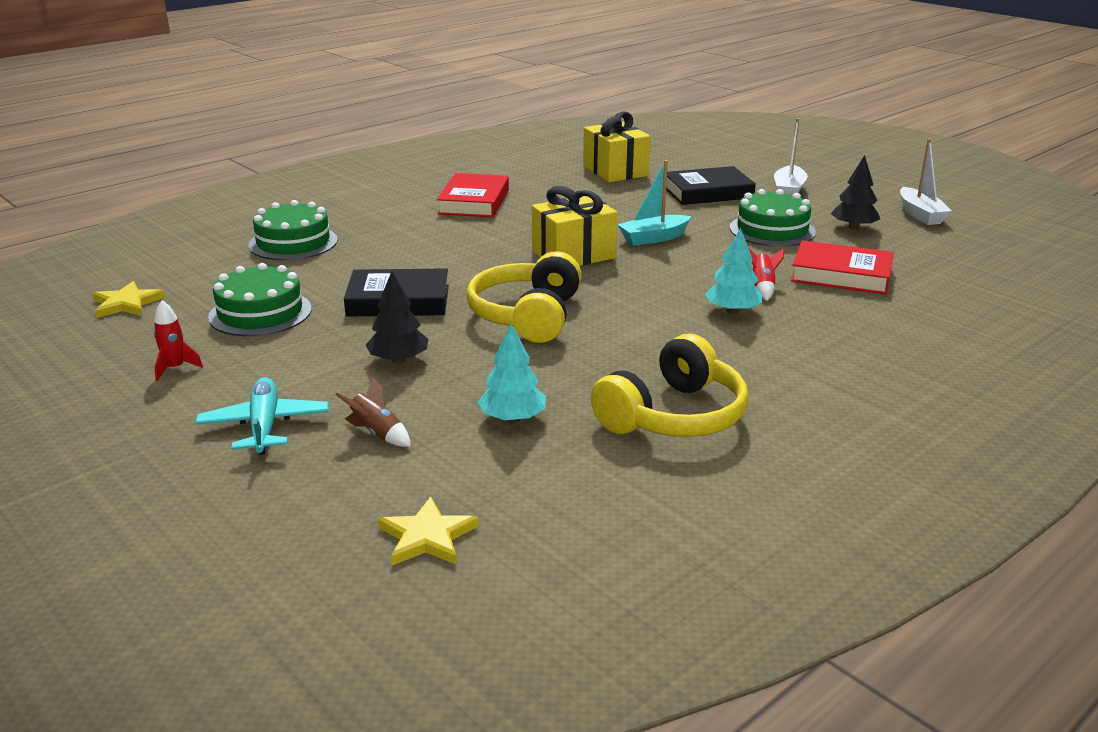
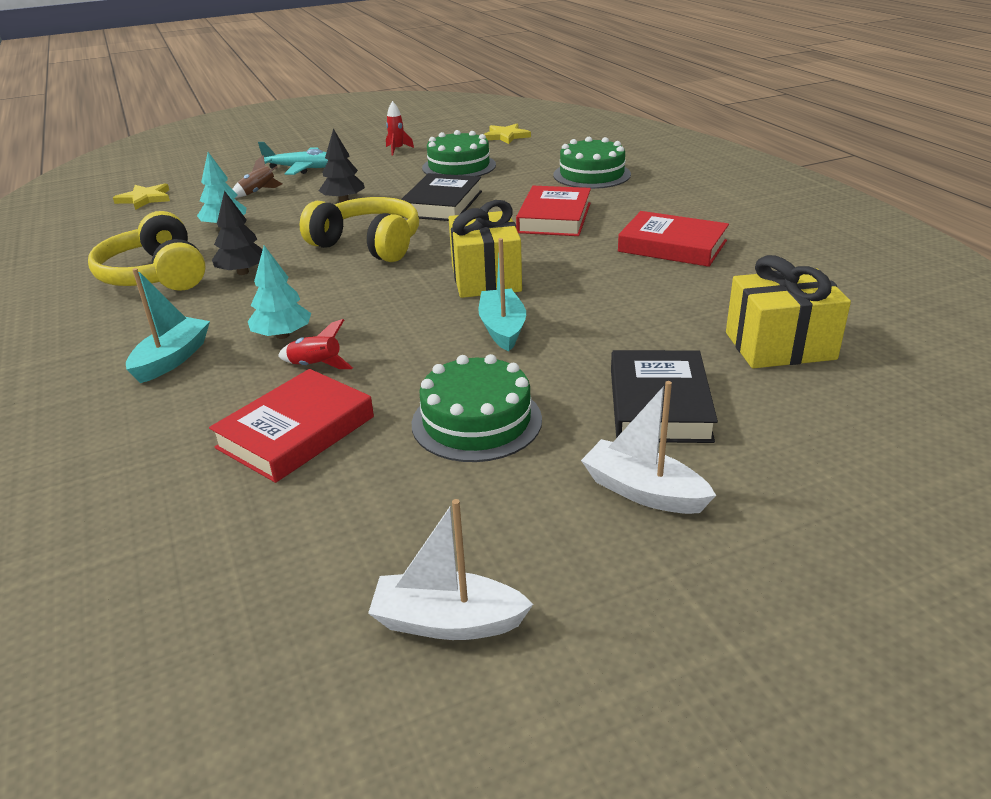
camera: 110 degrees right, 5 degrees up
(424, 246) = (554, 218): none -> red book
(811, 346) = (172, 359): none -> turquoise boat
(853, 227) = (438, 505): black tree -> black tree (243, 272)

